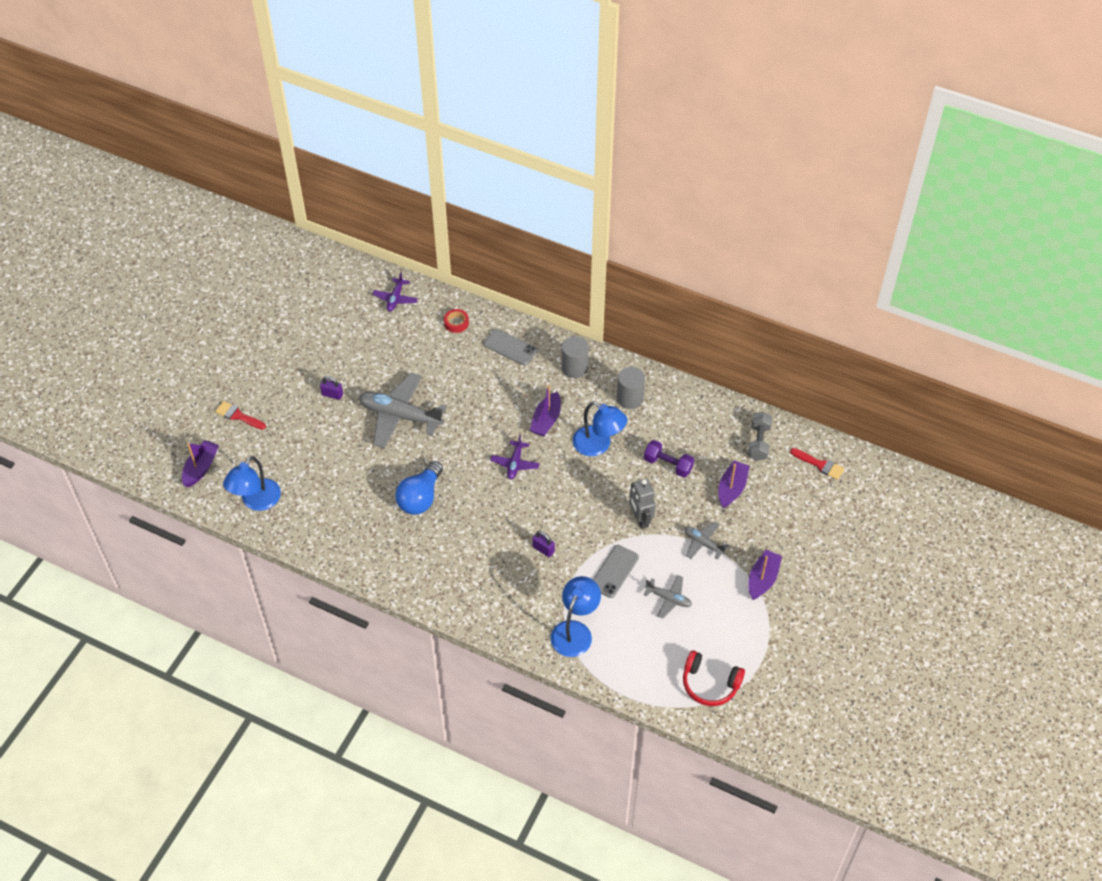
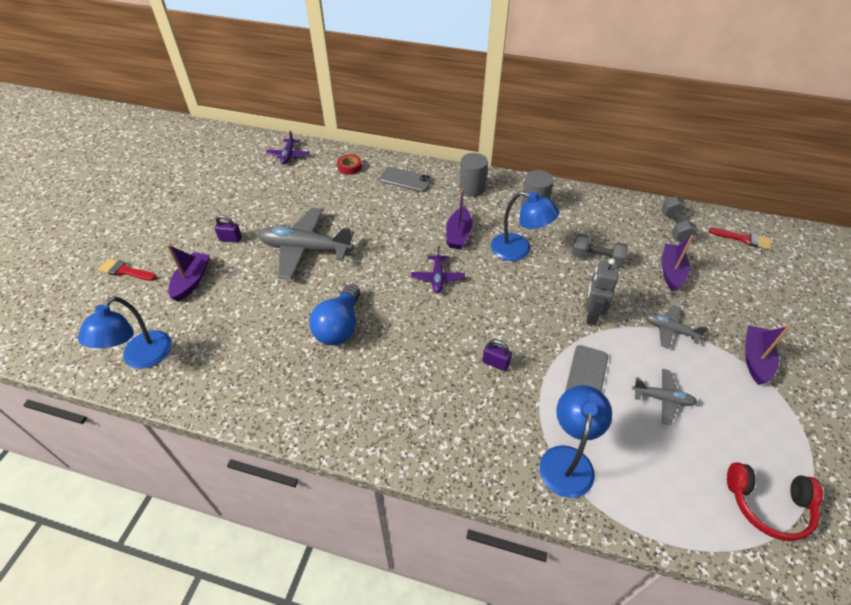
camera: 10 degrees left, 5 degrees down
(201, 468) = (75, 330): purple boat -> purple boat (192, 281)
(640, 519) = (591, 315): grey robot -> grey robot turned 45 degrees clockwise
(668, 464) = (596, 258): purple dumbbell -> grey dumbbell

